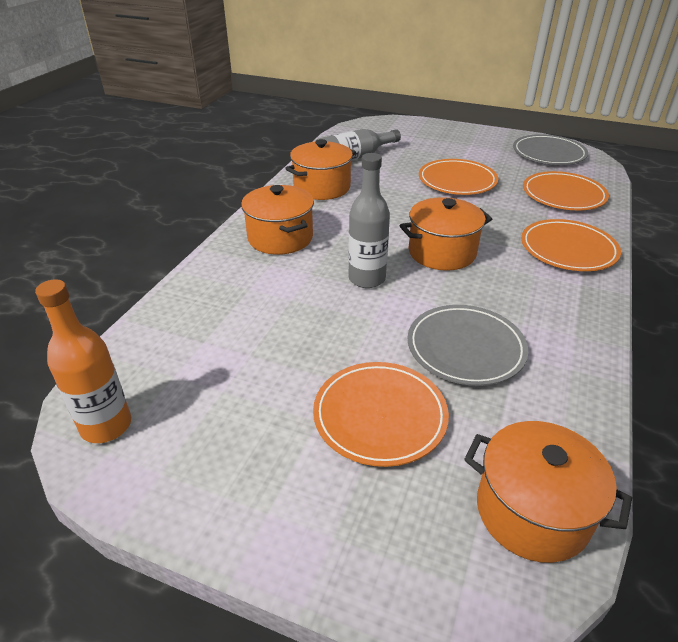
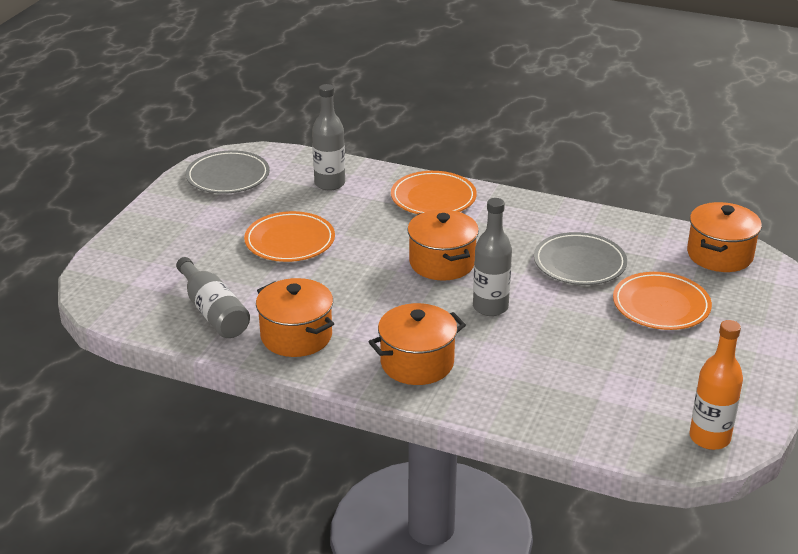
camera: 90 degrees left, 5 degrees down
(563, 195) = (329, 183): orange plate -> grey bottle

